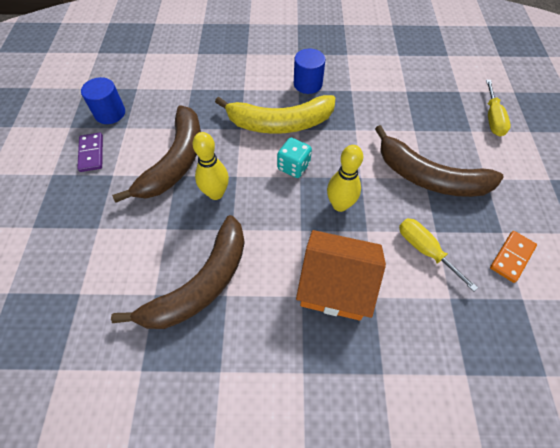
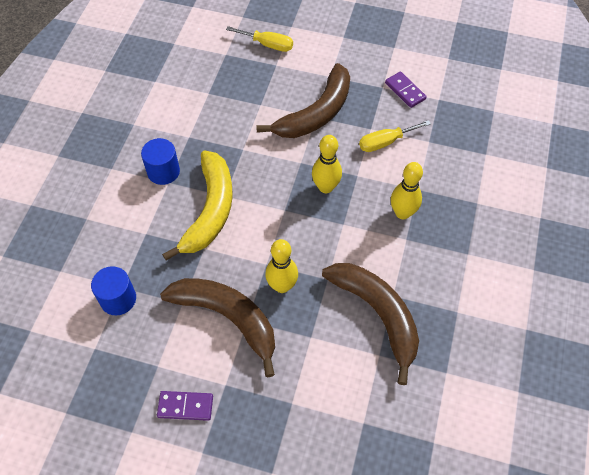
camera: 75 degrees left, 0 degrees up
(110, 113) = (126, 382): blue cylinder -> blue cylinder (118, 299)
(293, 166) = (271, 212): turquoise dice -> none
(335, 286) = (402, 213): orange house -> yellow bowling pin
(512, 257) = (405, 91): orange domino -> purple domino

